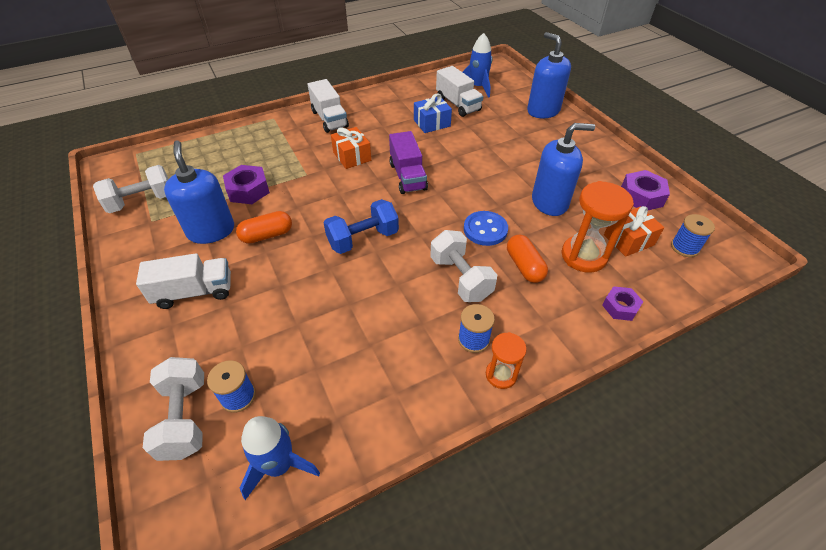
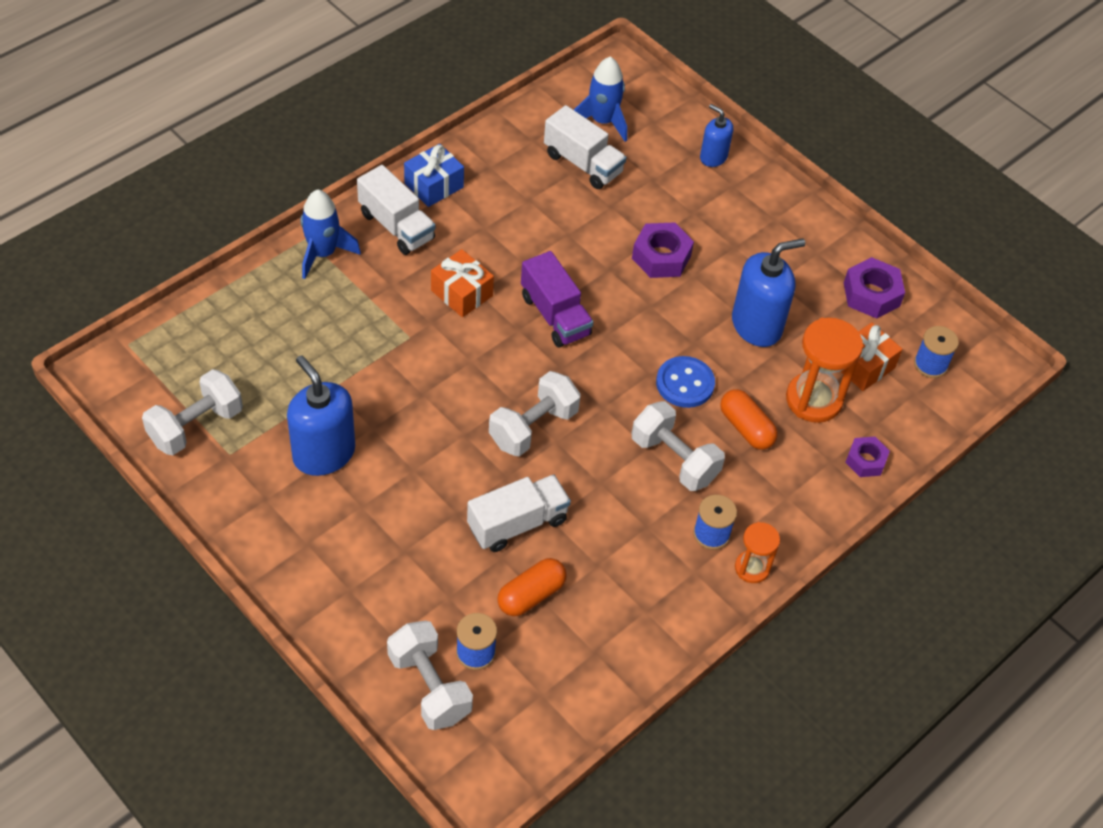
camera: 20 degrees left, 5 degrees up
(194, 292) = (353, 543): white truck -> white truck (517, 523)
(248, 190) = (339, 379): purple nut -> purple nut (661, 257)
(267, 235) = (403, 446): orange capsule -> orange capsule (531, 595)
(279, 465) = (554, 709): blue rocket -> blue rocket (323, 253)
(363, 239) = (533, 427): blue dumbbell -> white dumbbell
(432, 123) = (556, 209): blue gift -> blue gift (434, 185)
(543, 111) = (713, 157): blue soap dispenser -> blue soap dispenser, size x0.57

